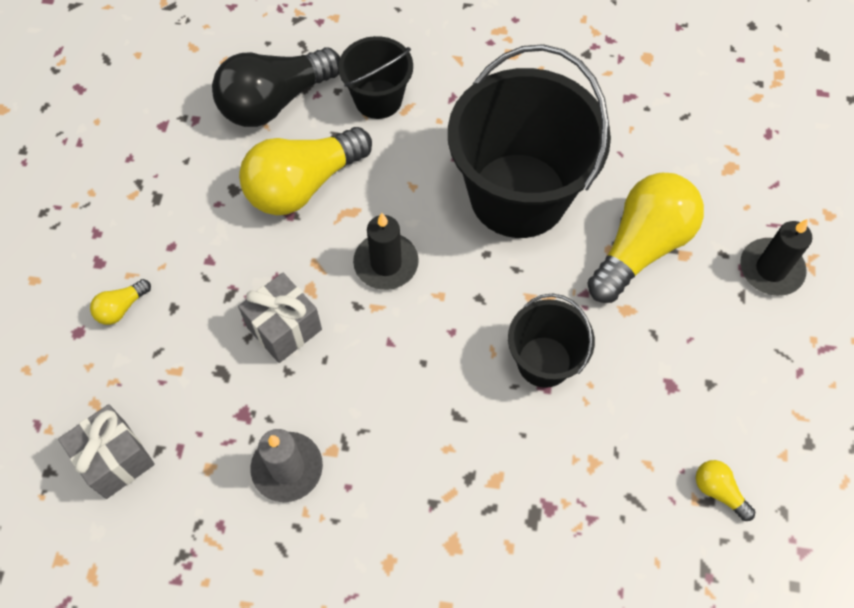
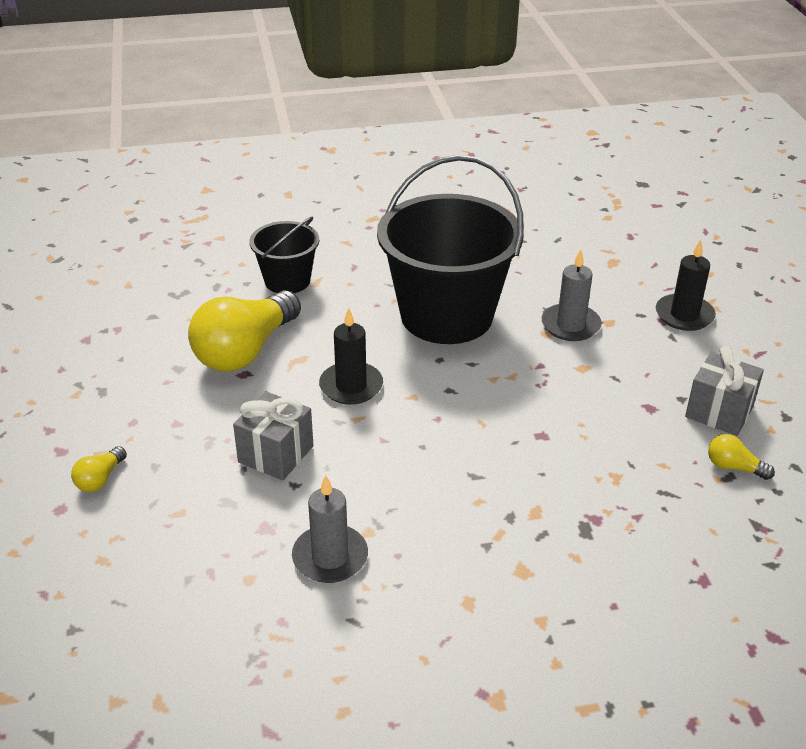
camera: 20 degrees left, 25 degrees down
(115, 459) = (144, 599): grey gift -> grey gift (719, 412)
(275, 102) = (190, 301): black light bulb -> none
(544, 361) = (531, 418): black bucket -> none
(641, 247) = (570, 325): yellow light bulb -> grey candle

